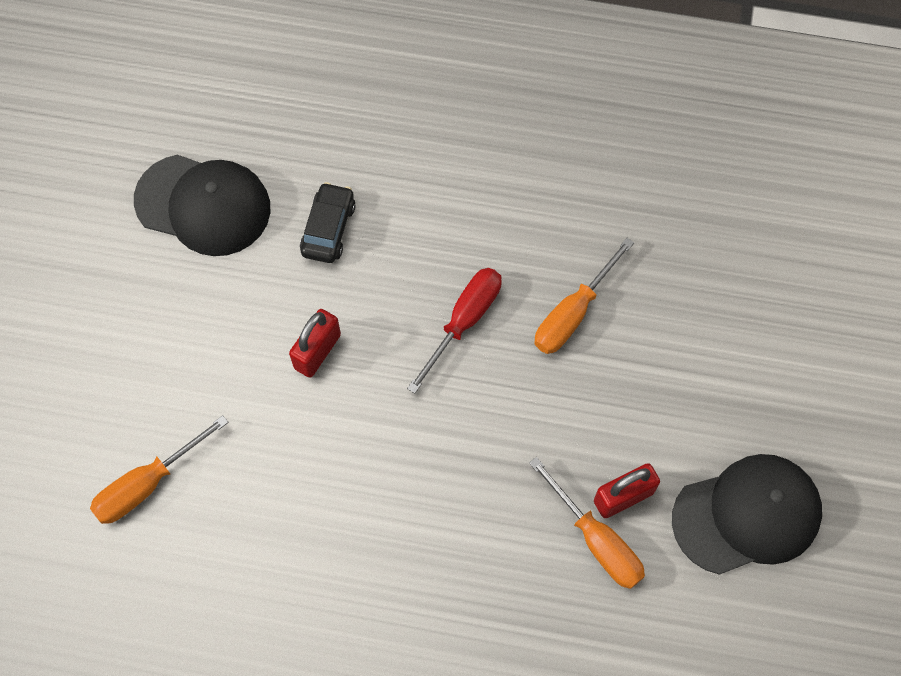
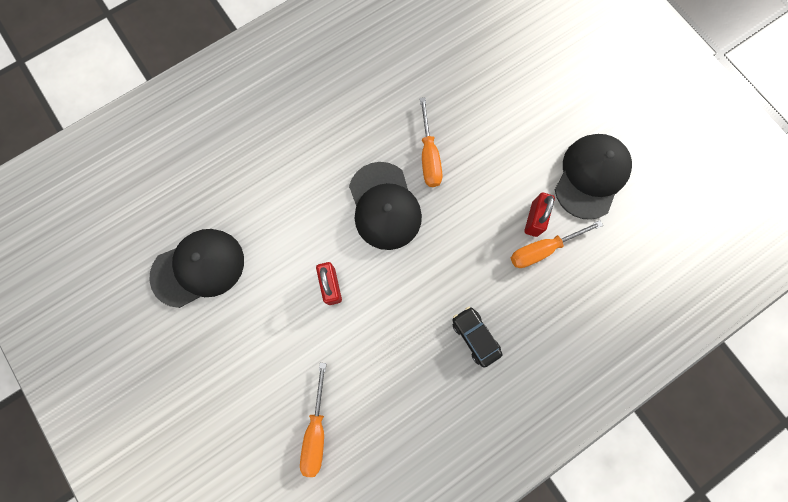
camera: 45 degrees left, 10 degrees up
(328, 229) = (274, 222): black car -> black car (475, 337)
(464, 321) = (384, 206): red screwdriver -> black cap
(596, 540) = (542, 249): orange screwdriver -> orange screwdriver turned 150 degrees clockwise

